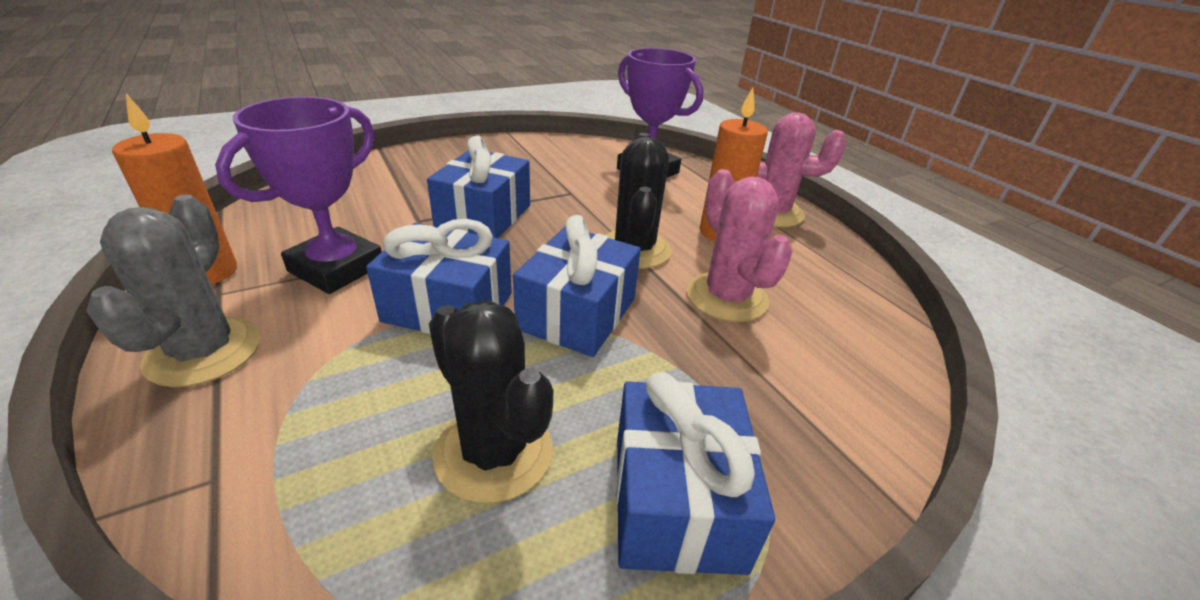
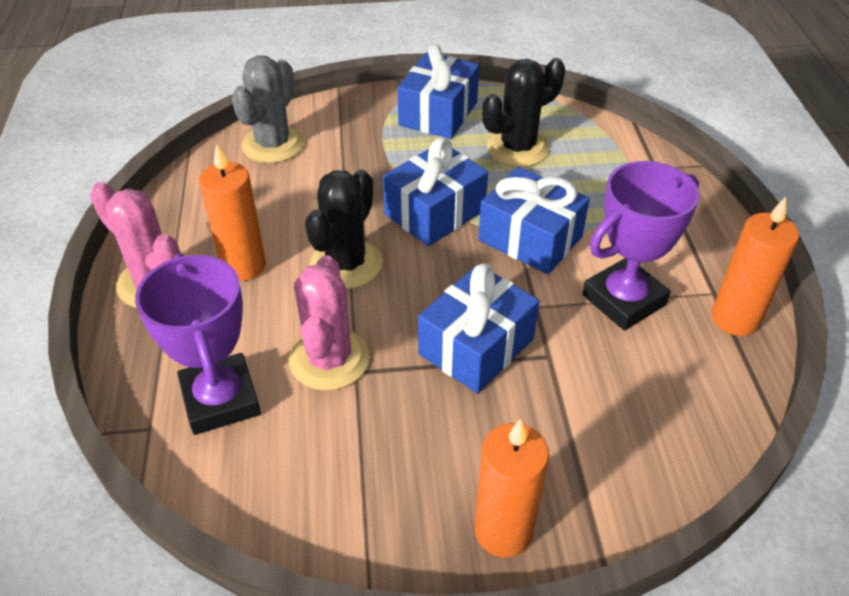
camera: 155 degrees left, 10 degrees up
(204, 352) = (697, 239): grey cactus -> grey cactus (273, 144)
(442, 152) = (503, 531): none -> orange candle
(494, 452) = (518, 148): black cactus -> black cactus turned 75 degrees clockwise
(726, 297) = (310, 200): pink cactus -> pink cactus (329, 359)

